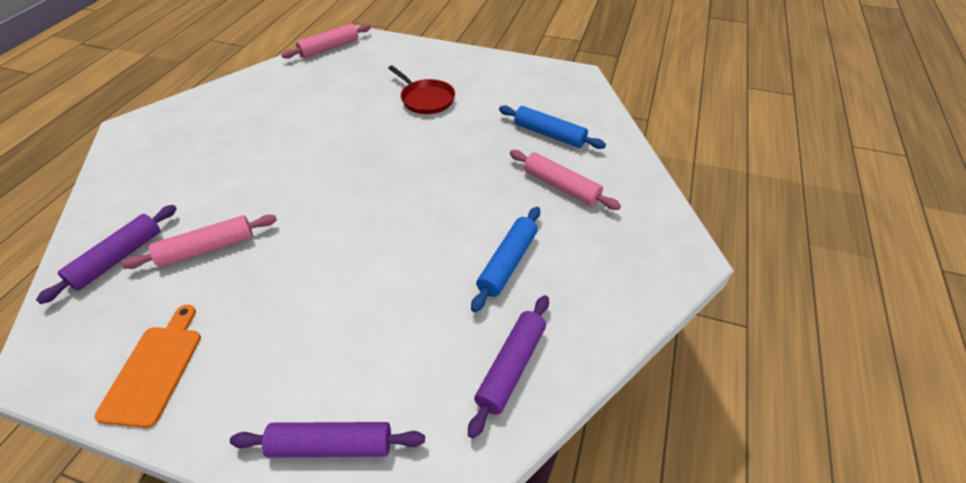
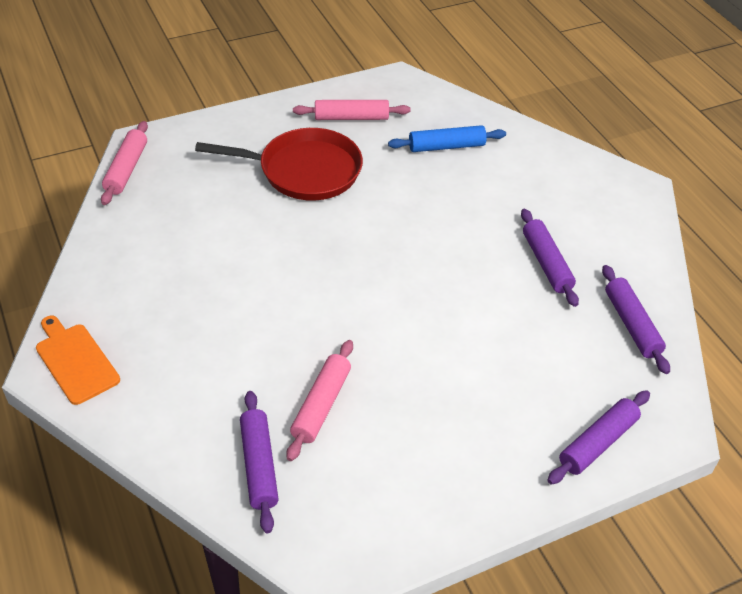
camera: 45 degrees left, 0 degrees up
(154, 370) = (424, 499): orange cutting board -> orange cutting board (75, 361)
(426, 99) = (304, 171): red pan -> red pan, size x1.63
(507, 263) = (546, 263): blue rolling pin -> purple rolling pin
(561, 186) = (508, 185): pink rolling pin -> pink rolling pin (351, 118)

